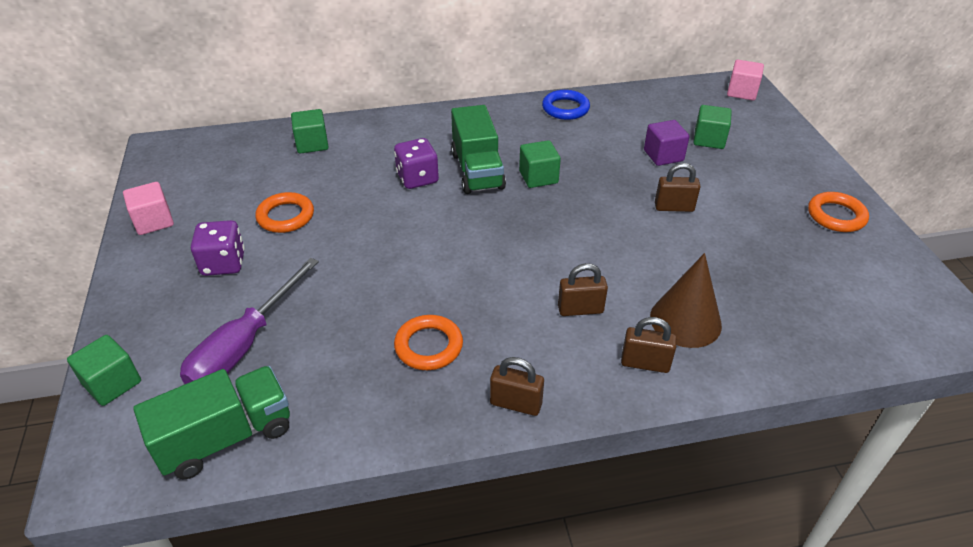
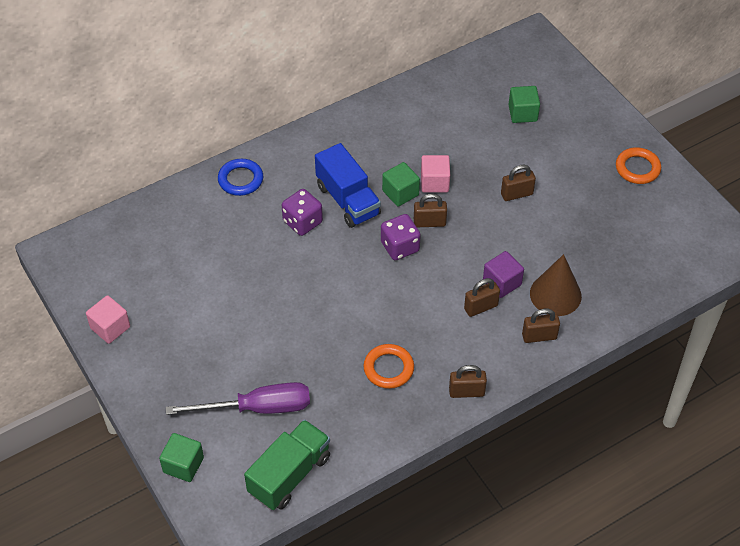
camera: 20 degrees left, 10 degrees up
(223, 263) = (195, 348): purple dice -> purple dice (400, 247)
(244, 345) = (257, 408): purple screwdriver -> purple screwdriver turned 105 degrees counterclockwise
(285, 216) = (216, 291): orange ring -> none
(312, 144) = (191, 210): green cube -> none
(477, 171) = (348, 200): green truck -> blue truck
(557, 210) = (429, 223): none -> brown padlock
(565, 108) = (391, 108): blue ring -> blue ring (240, 180)
(663, 155) = (491, 141): purple cube -> purple cube (502, 283)
(742, 92) = (534, 48): pink cube -> pink cube (434, 182)

